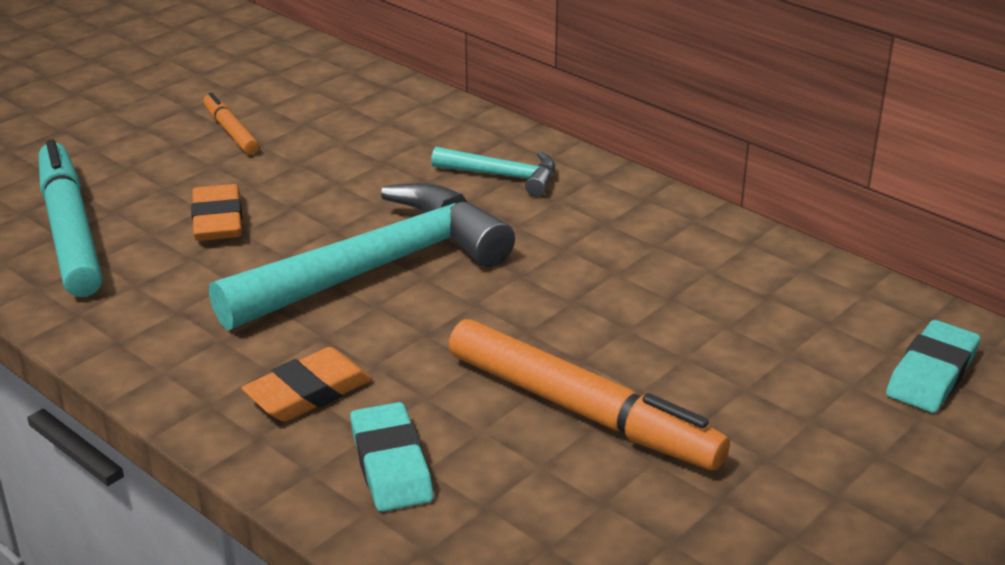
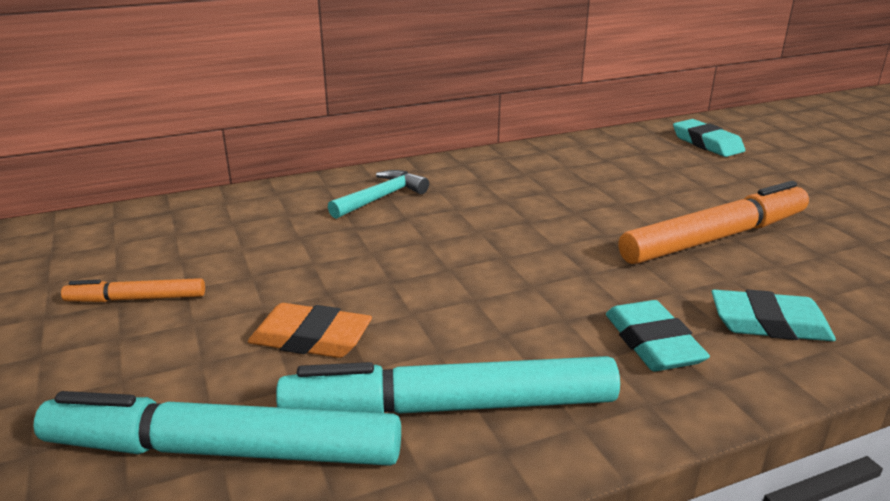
camera: 65 degrees left, 5 degrees down
(157, 306) = (450, 407): none -> turquoise marker
(308, 392) = (652, 343): orange eraser -> turquoise eraser
(377, 268) = (473, 273): turquoise hammer -> none

